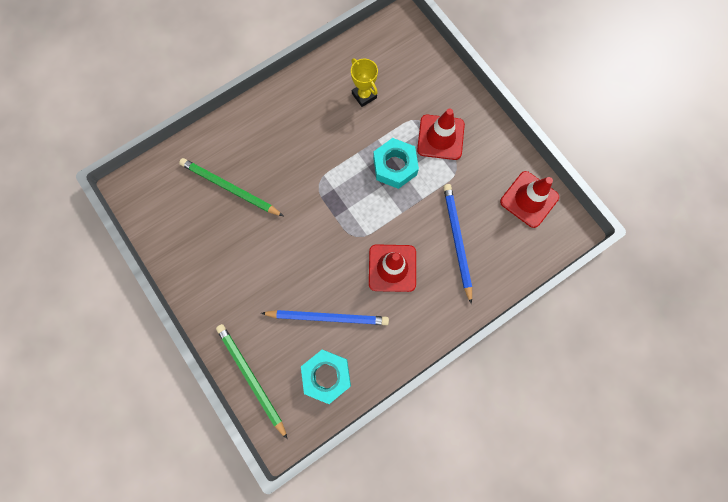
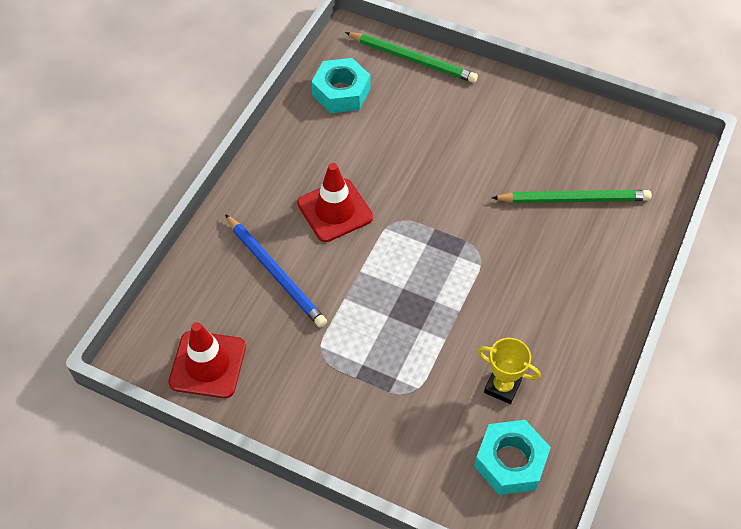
camera: 150 degrees right, 20 degrees down
(328, 317) = (374, 136): blue pencil -> none
(395, 166) = (402, 318): turquoise nut -> turquoise nut (510, 461)
(440, 137) = (366, 384): red traffic cone -> none

